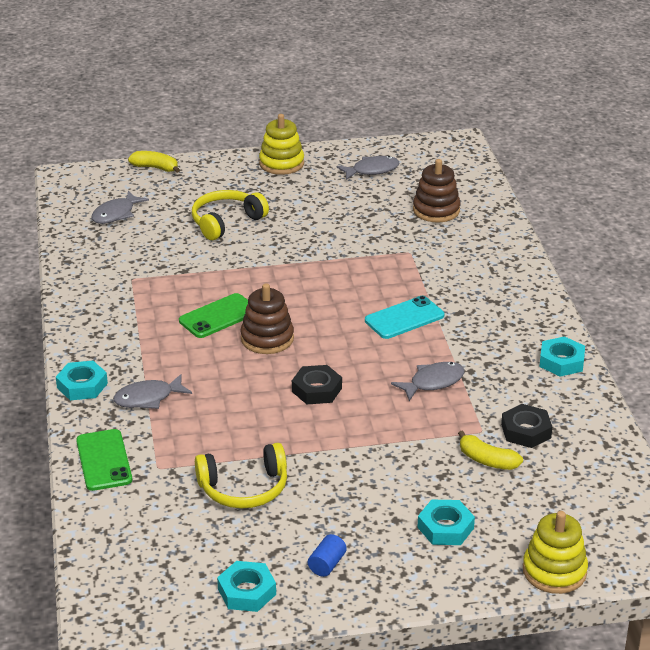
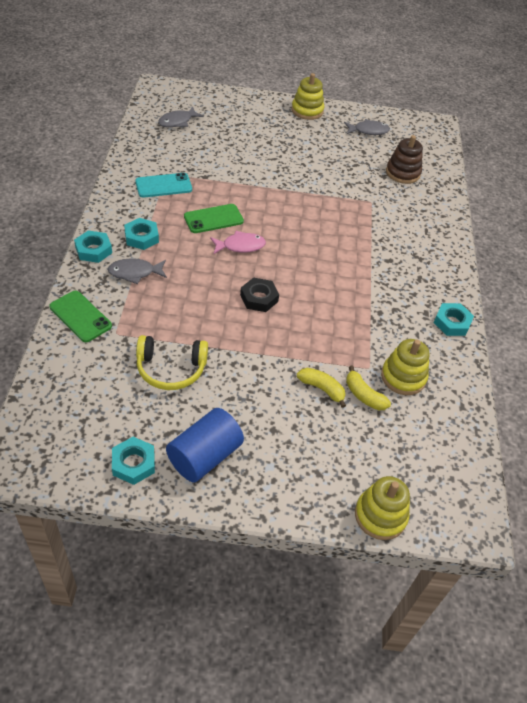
camera: 10 degrees right, 15 degrees up
(104, 460) = (80, 316): green phone -> green phone turned 45 degrees counterclockwise
(155, 168) = (219, 93): yellow banana -> yellow banana (322, 389)
(226, 222) = (250, 146): yellow headphones -> none
(267, 338) = (240, 246): brown stacking toy -> pink fish
(327, 564) = (204, 456): blue cylinder -> blue cylinder, size x2.19
(404, 318) = (346, 255): turquoise phone -> turquoise phone (163, 185)
(433, 382) = (347, 315): grey fish -> none
(445, 528) = (309, 448): turquoise nut -> turquoise nut (141, 237)
(526, 431) = (403, 377): black nut -> yellow stacking toy

